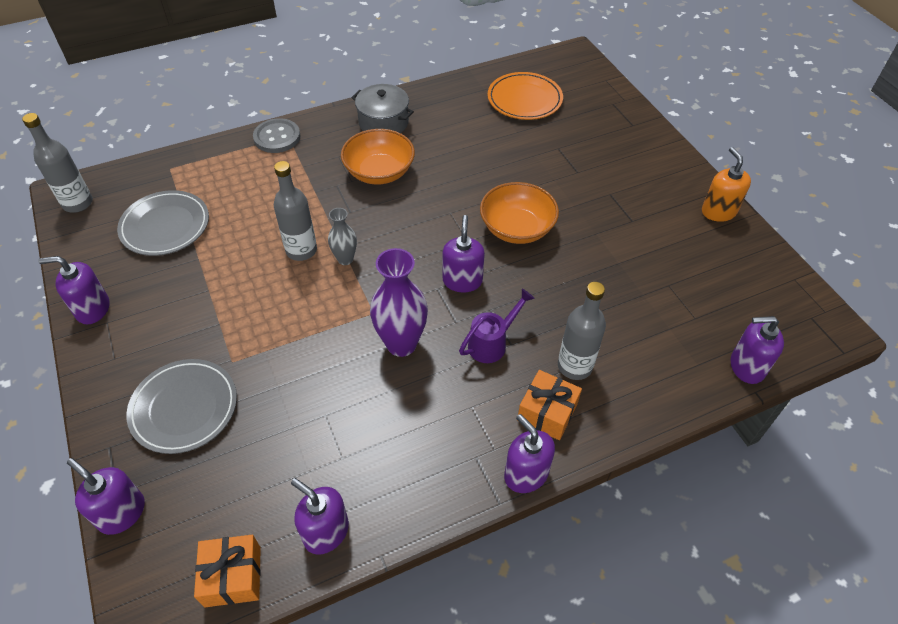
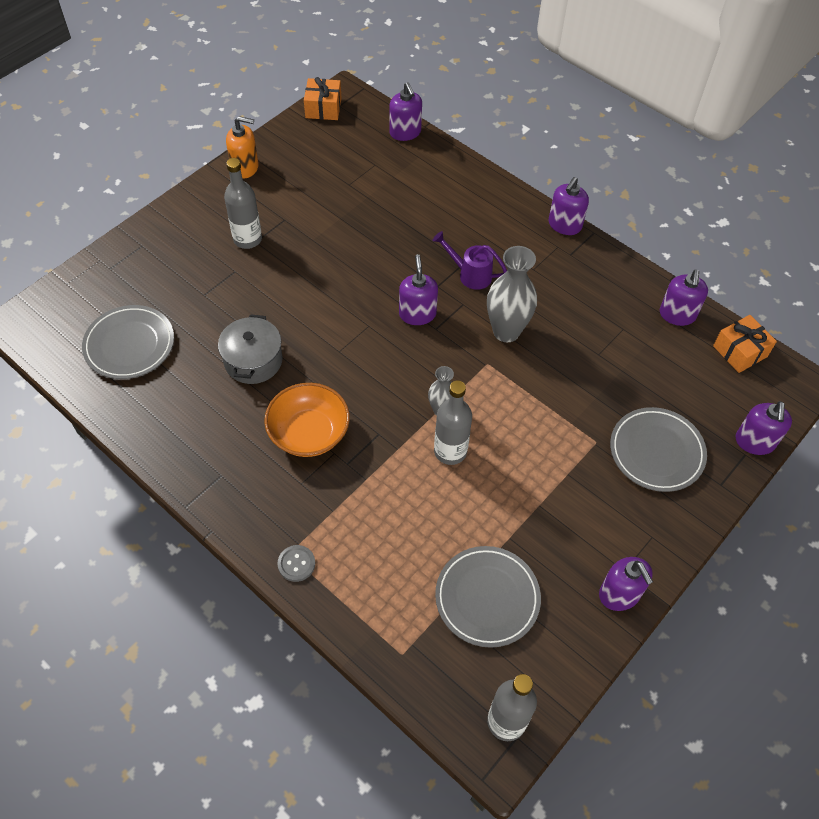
camera: 115 degrees left, 5 degrees up
(277, 137) = (296, 564): grey button -> grey button, size x0.62
(383, 122) = (224, 464): grey pot -> grey pot (253, 360)
(401, 344) = (506, 331): purple vase -> grey vase
(462, 280) = (417, 314): purple soap dispenser -> purple soap dispenser turned 105 degrees clockwise
(517, 228) = (334, 295): orange bowl -> none
(524, 99) = (129, 345): orange plate -> grey plate
(547, 412) = (510, 226): orange gift -> orange gift (323, 108)
(574, 366) = (461, 221): grey bottle -> grey bottle (247, 239)
(718, 211) = (245, 167): orange soap dispenser -> orange soap dispenser turned 135 degrees counterclockwise

